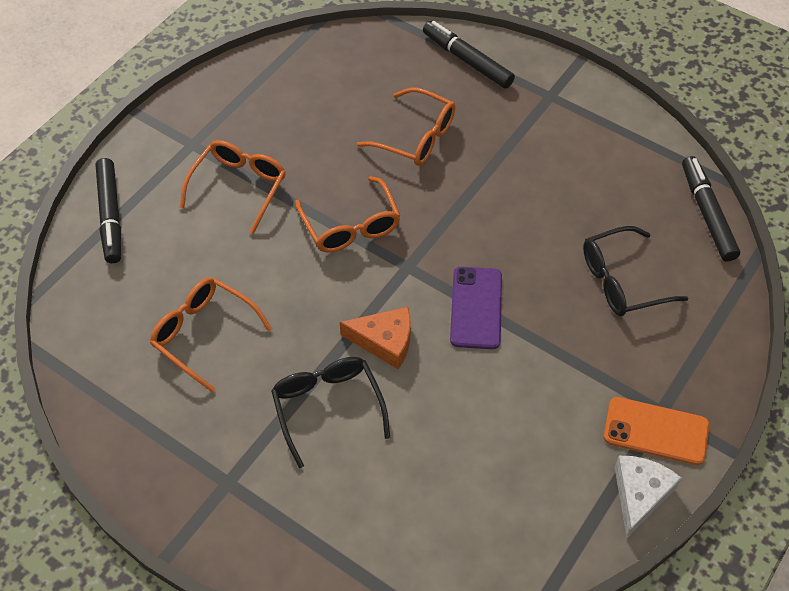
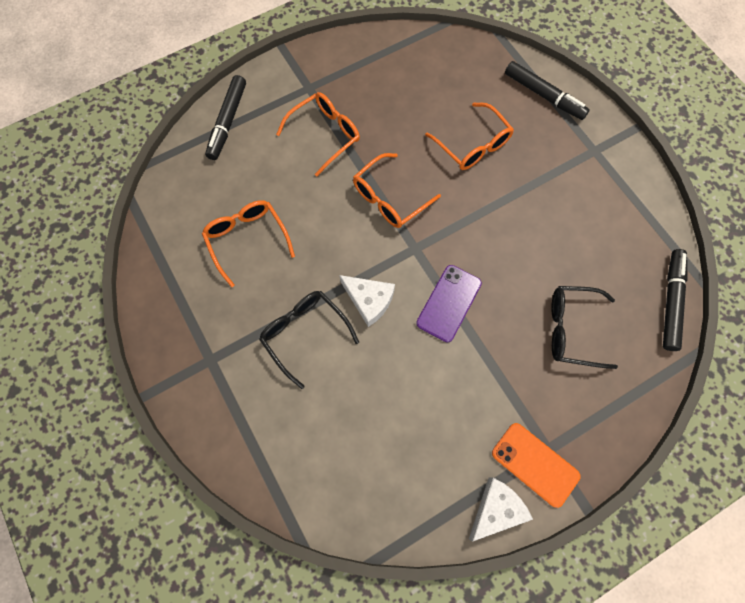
camera: 25 degrees right, 15 degrees up
(327, 407) = (304, 333): black glasses -> black glasses turned 45 degrees counterclockwise
(351, 226) = (389, 198): orange glasses -> orange glasses turned 45 degrees clockwise
(384, 341) = (369, 300): orange cheese -> white cheese
(467, 60) = (544, 95): black marker -> black marker turned 150 degrees clockwise

